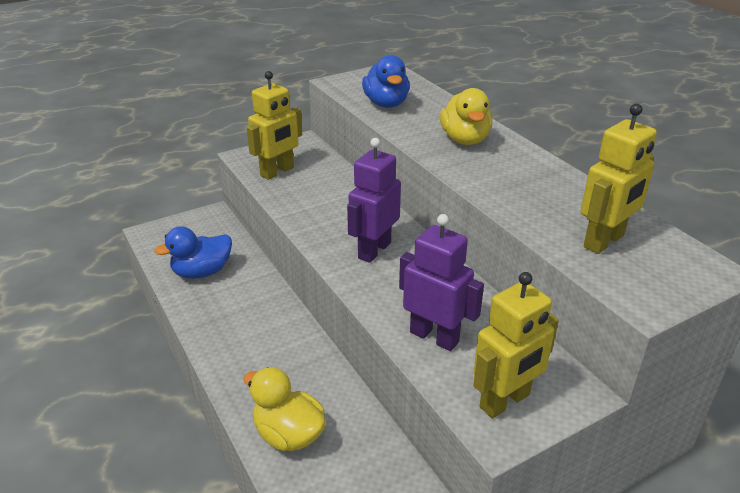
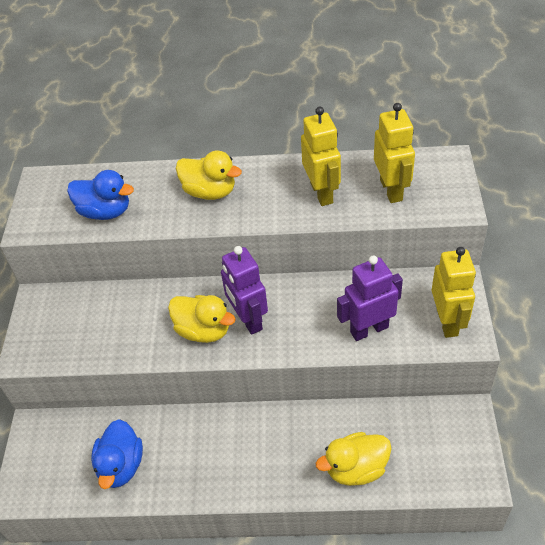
camera: 55 degrees left, 15 degrees up
(277, 172) = (76, 340): yellow robot -> yellow robot (322, 193)
(339, 229) = (203, 330): none -> yellow duck

